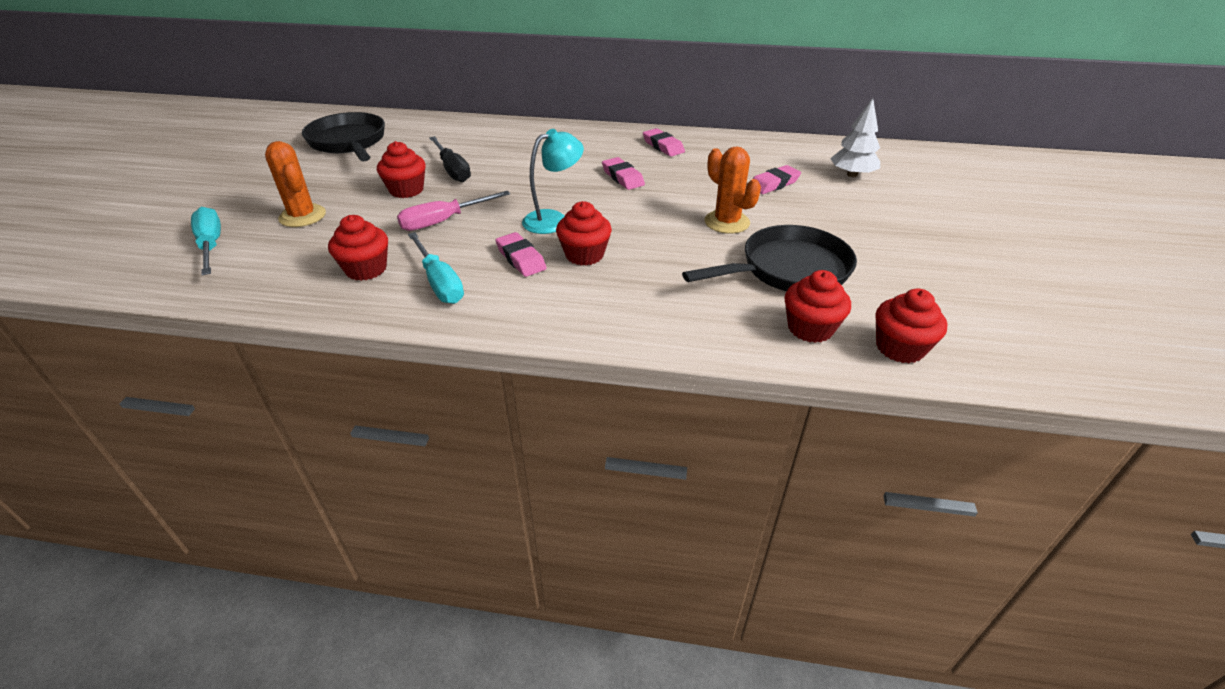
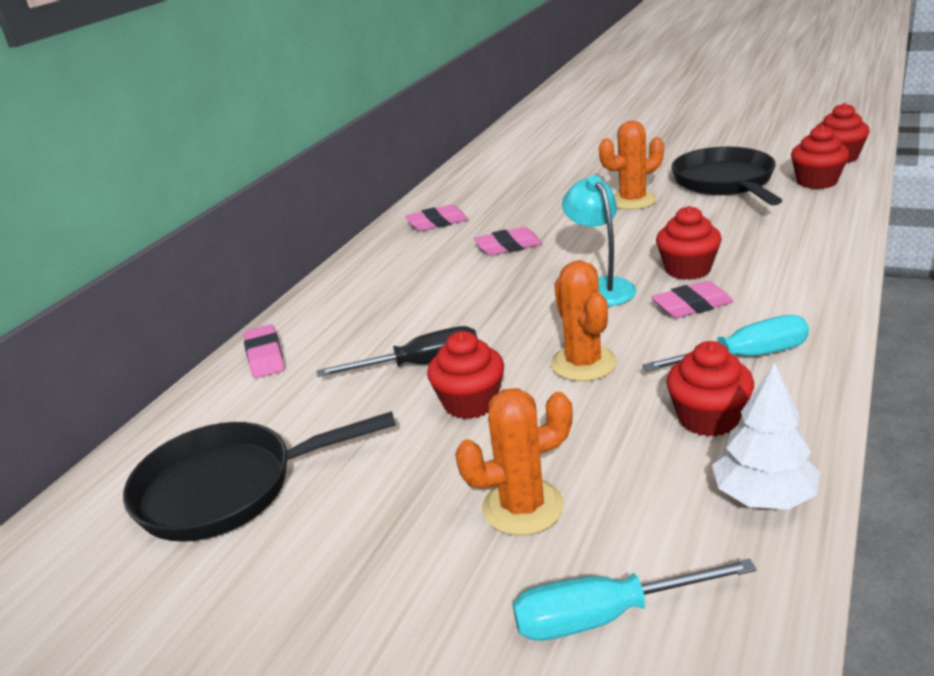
camera: 70 degrees left, 10 degrees down
(444, 221) = (583, 363): pink screwdriver -> orange cactus
(774, 184) = (559, 177): pink eraser -> pink eraser (265, 356)
(852, 175) = (555, 147): white tree -> white tree (763, 496)

